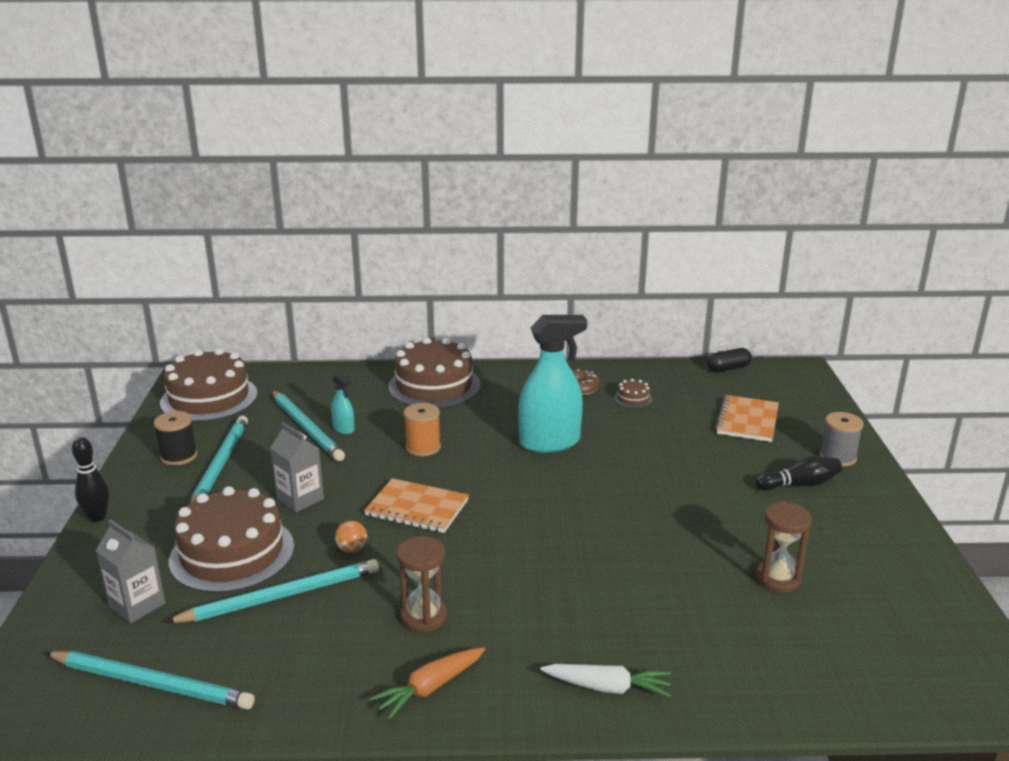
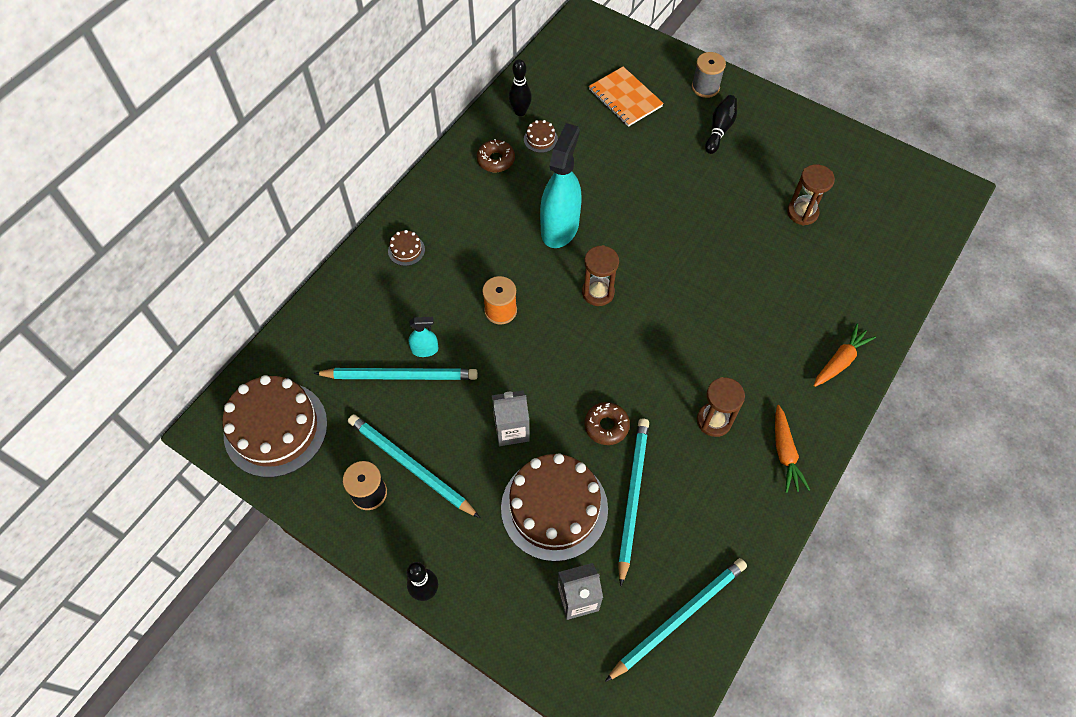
camera: 55 degrees left, 35 degrees up
(352, 549) = (606, 426): orange ball -> brown donut
(417, 508) = (583, 359): orange notebook -> none
(434, 386) = (406, 250): brown cake -> brown cake, size x0.40
(502, 488) = (598, 292): none -> brown hourglass
(608, 687) = (840, 360): white carrot -> orange carrot
(647, 380) = (520, 112): none -> black bowling pin
(728, 368) = (546, 55): black capsule -> none

